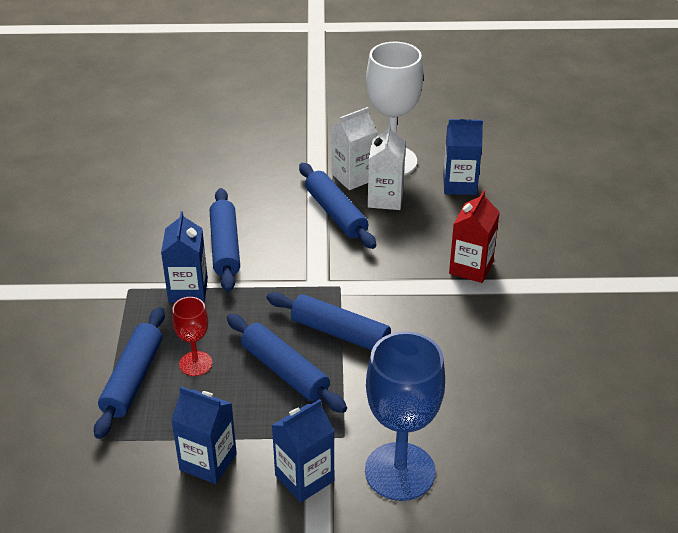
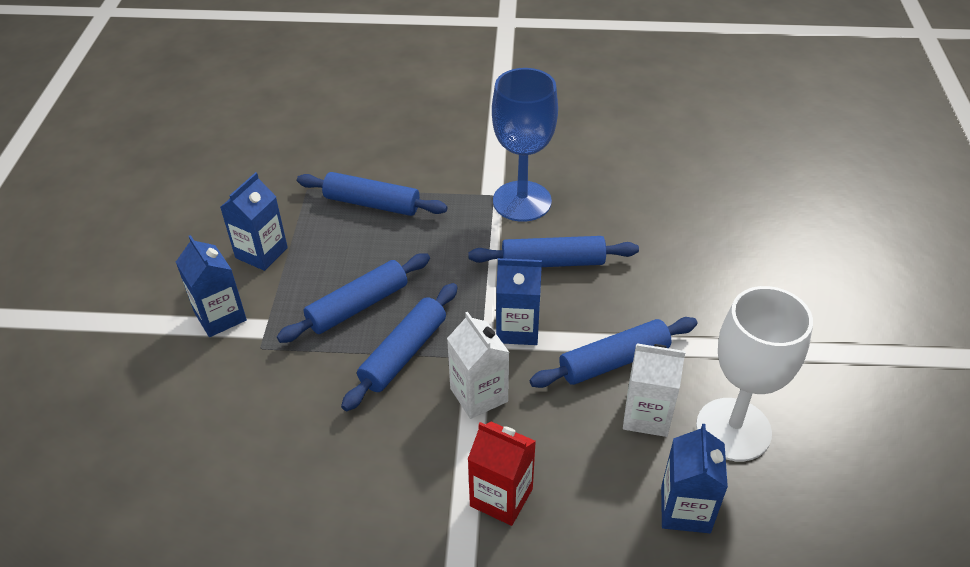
camera: 95 degrees right, 5 degrees up
(188, 290) = (486, 235): blue carton -> blue carton (517, 329)
(195, 363) = (382, 243): red goblet -> none
(353, 177) = (692, 384): white carton -> white carton (479, 395)
(400, 471) = (202, 389): blue goblet -> blue goblet (522, 201)

